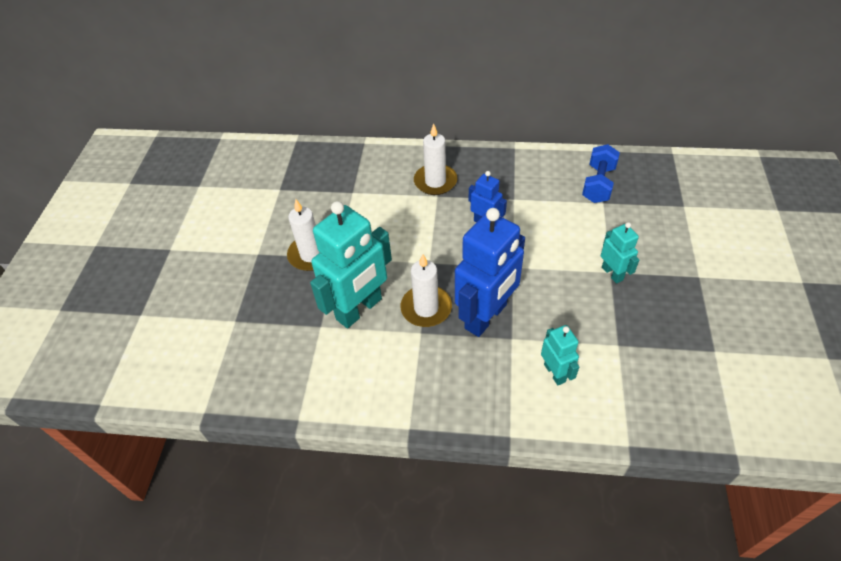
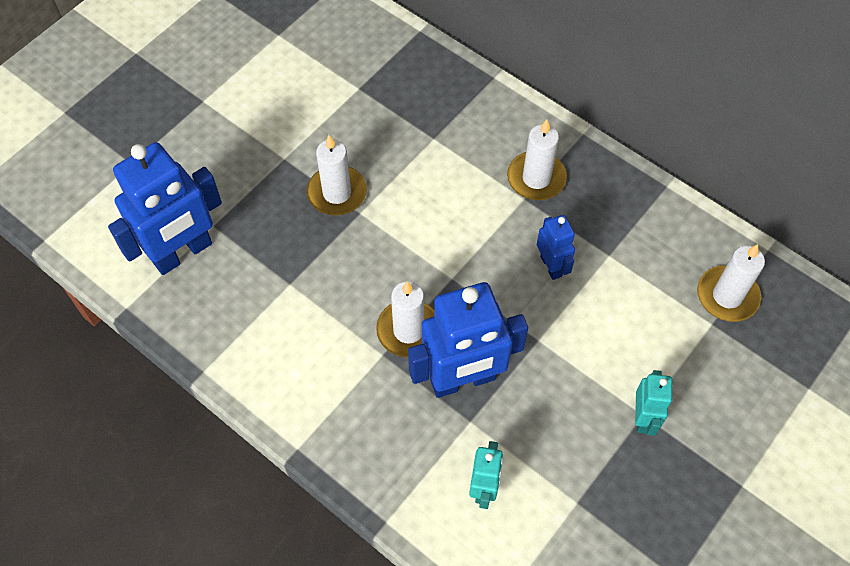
camera: 30 degrees right, 10 degrees up
(224, 351) = (182, 253): none -> blue robot
(359, 309) = (340, 289): turquoise robot -> none
(598, 184) = (727, 296): blue dumbbell -> white candle

